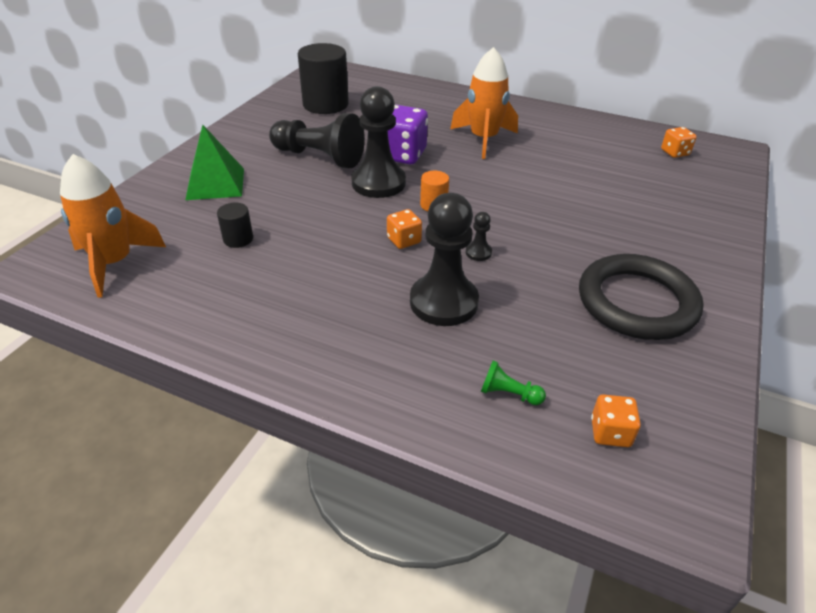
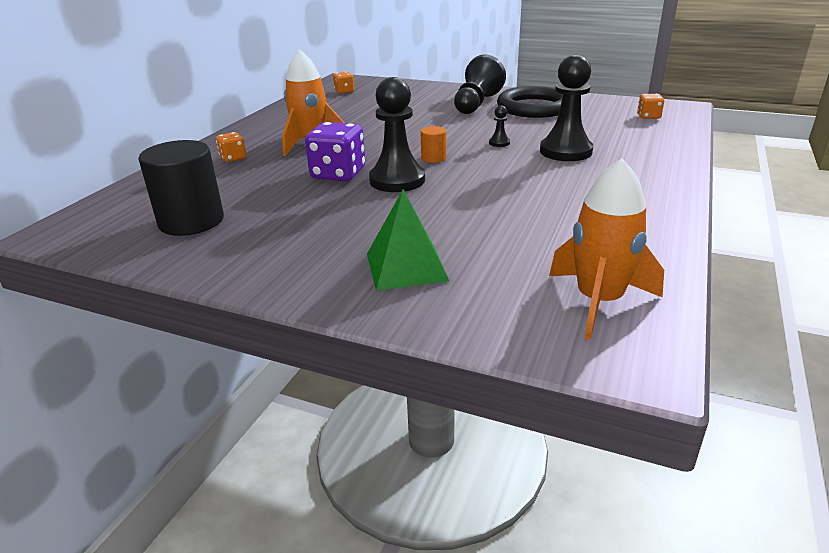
camera: 90 degrees left, 10 degrees down
(238, 239) = (520, 235): black cylinder -> none
(319, 157) = (340, 212): black pawn -> black pawn (476, 103)
(404, 240) = (492, 166): orange dice -> orange dice (233, 158)
(508, 394) = (640, 135): green pawn -> none

